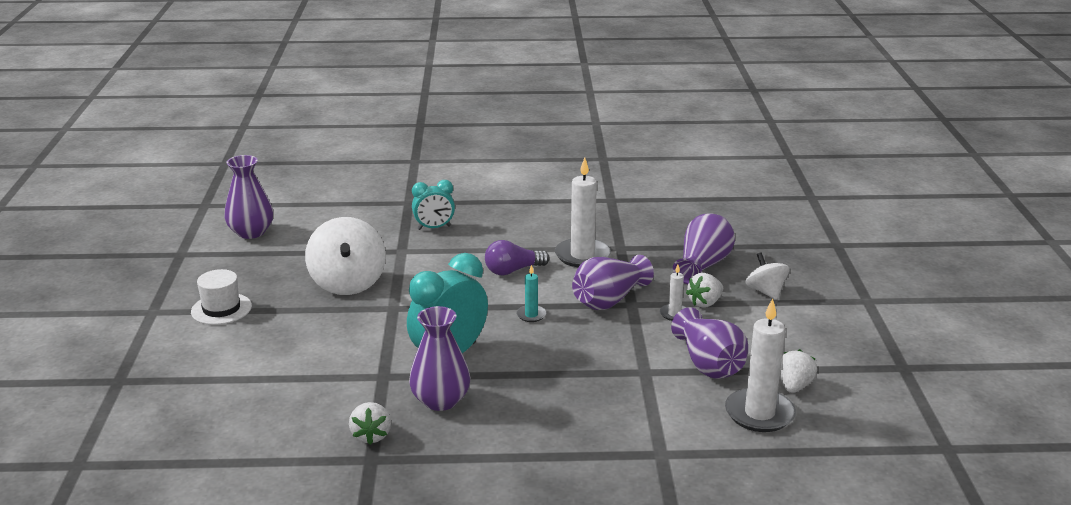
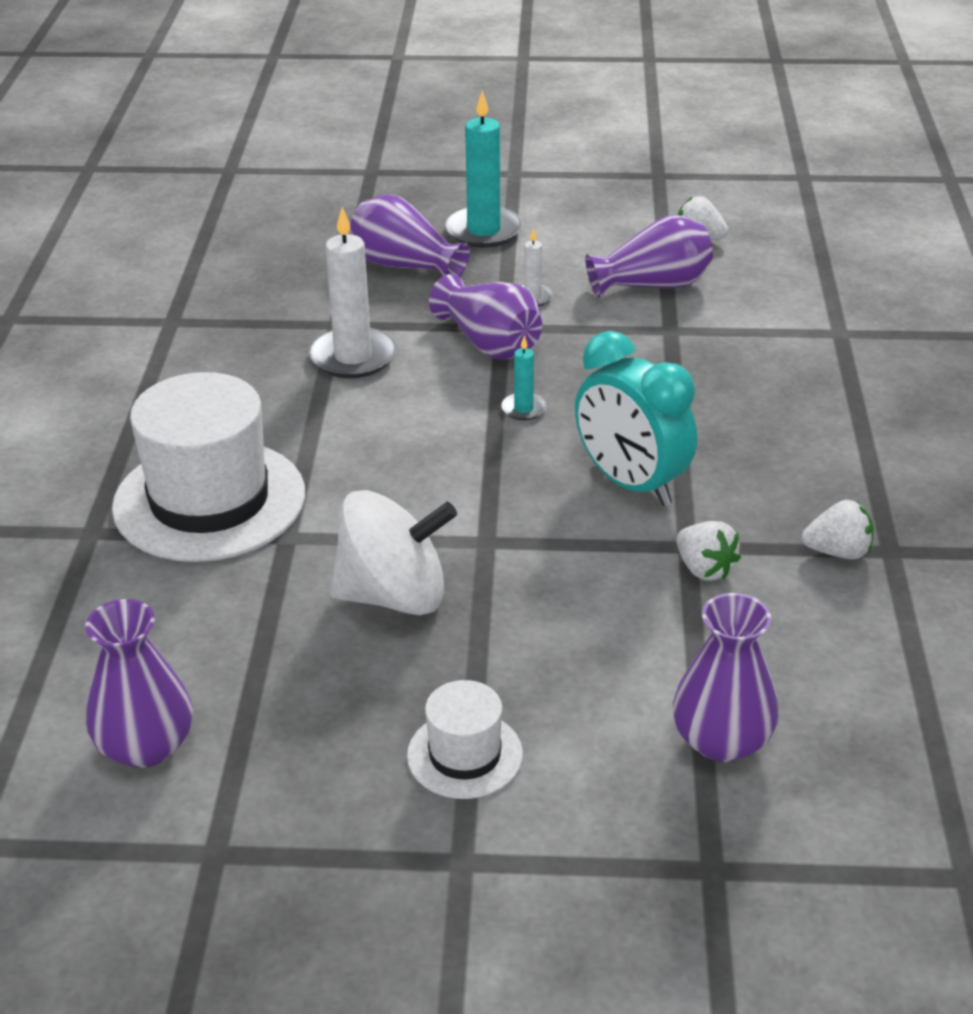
camera: 85 degrees left, 10 degrees up
(434, 228) = (209, 500): turquoise clock -> white hat
(440, 400) = (747, 491): purple vase -> purple vase (721, 740)
(513, 271) = (386, 421): purple light bulb -> none
(705, 303) = (507, 274): white strawberry -> white strawberry (704, 569)
(759, 413) = (754, 265): white candle -> none
(765, 291) = (484, 231): white spinning top -> turquoise candle

